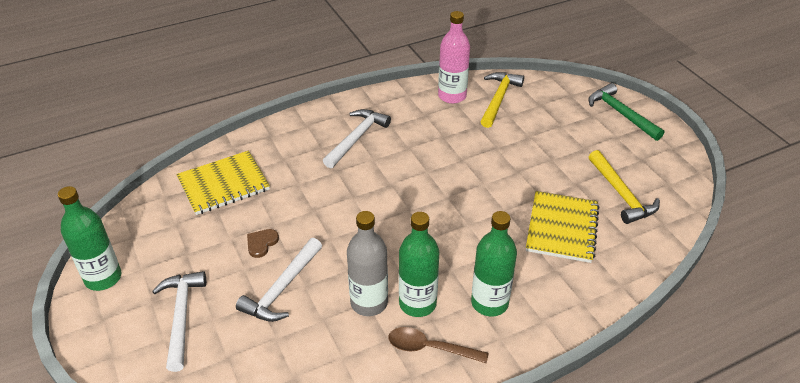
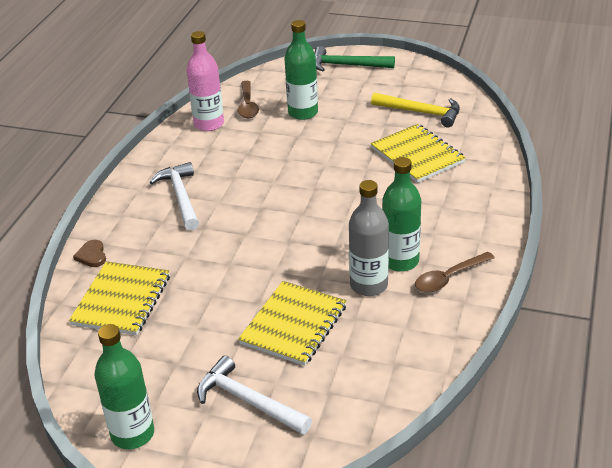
camera: 45 degrees left, 5 degrees down
(261, 243) = (227, 312): brown heart -> brown heart (92, 255)
(282, 288) = (294, 325): white hammer -> yellow notebook
(489, 303) = (442, 227): green bottle -> green bottle (303, 113)
(498, 99) = (248, 105): yellow hammer -> brown spoon

